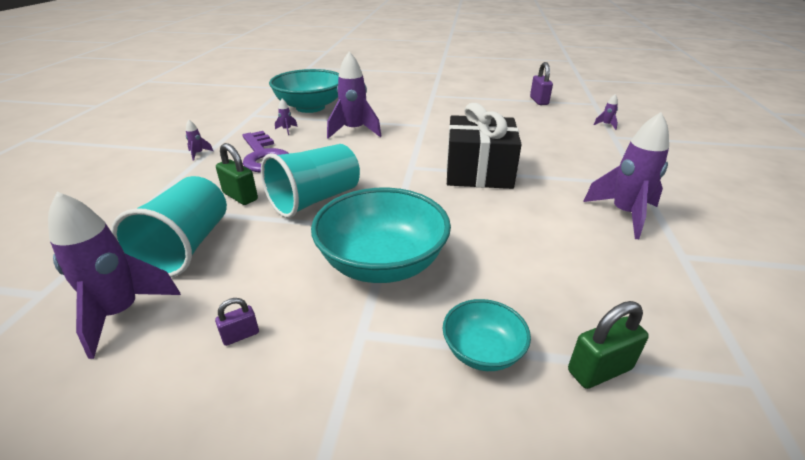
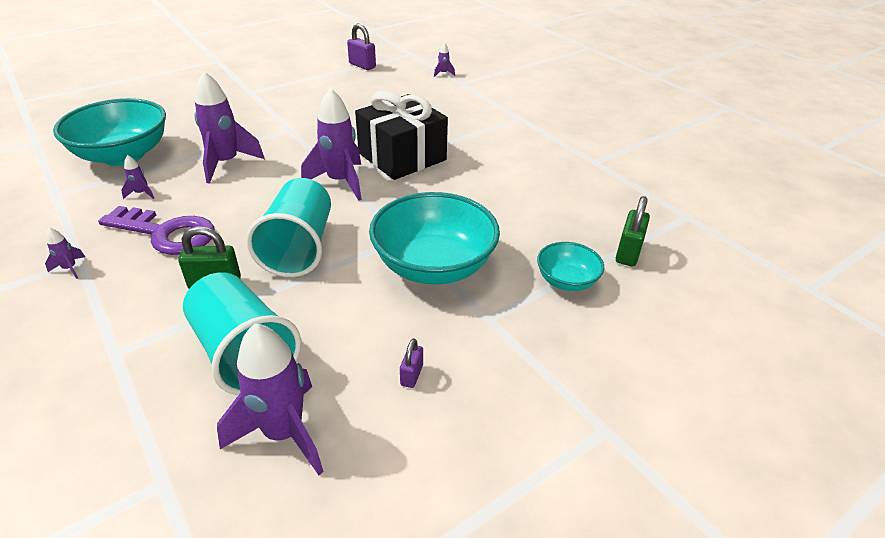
camera: 45 degrees left, 5 degrees up
(624, 214) = (536, 147): purple rocket -> purple rocket (340, 182)

